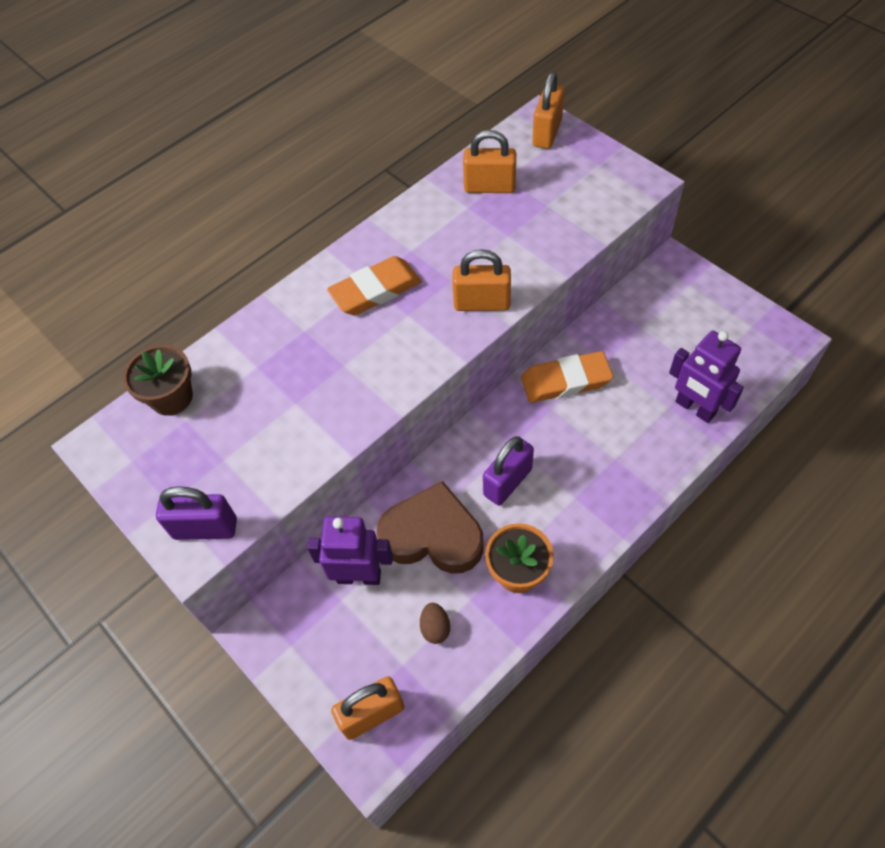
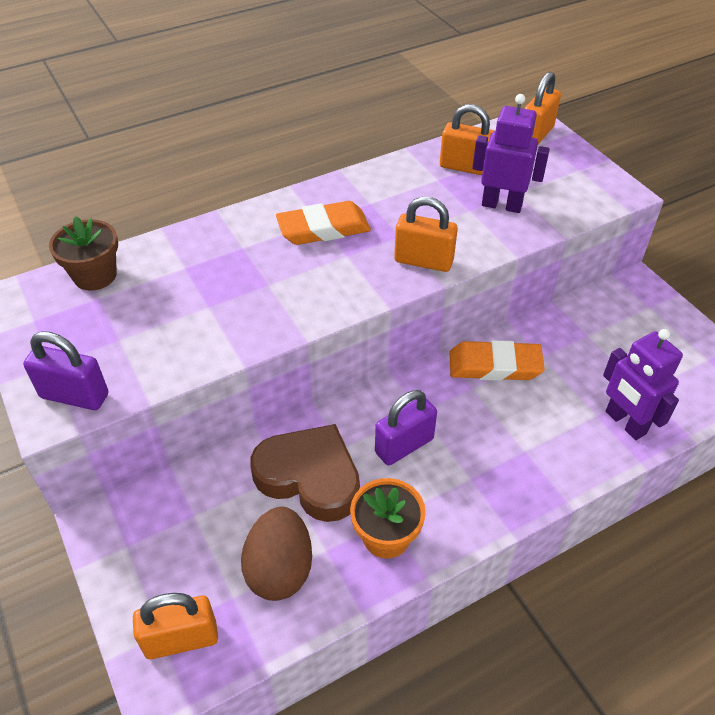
camera: 10 degrees right, 10 degrees down
(359, 576) = (220, 497): purple robot -> purple robot (501, 205)
(435, 628) = (280, 569): brown egg -> brown egg, size x2.05

